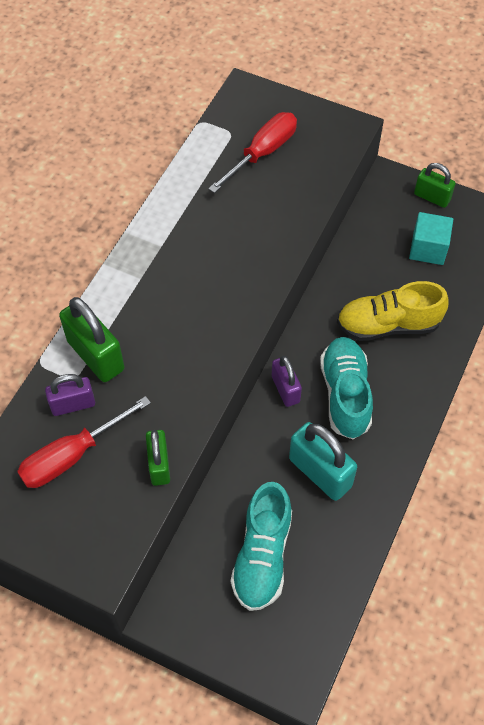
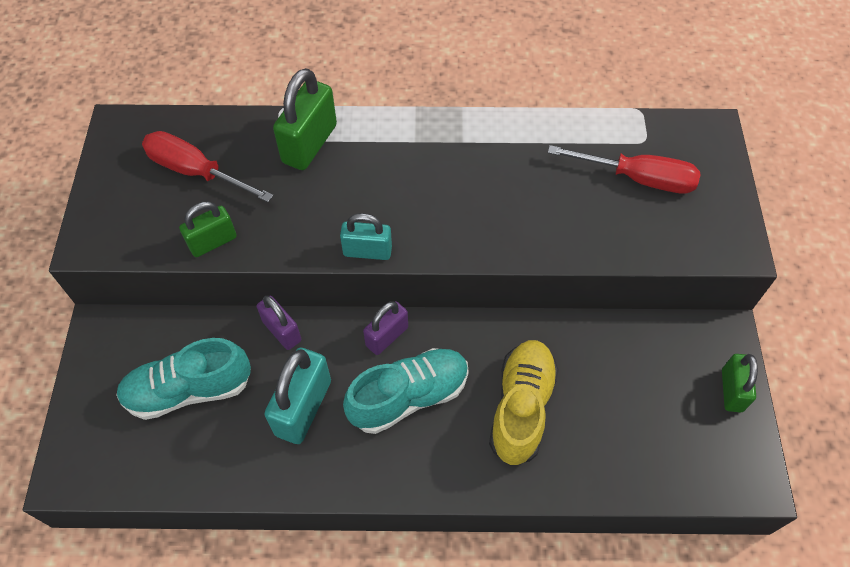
camera: 65 degrees right, 0 degrees up
(73, 405) = (249, 150): purple padlock -> purple padlock (282, 331)
(232, 353) = (367, 251): none -> turquoise padlock
(388, 325) = (521, 407): yellow shoe -> yellow shoe turned 45 degrees clockwise
(428, 249) = (653, 413): turquoise cube -> none

